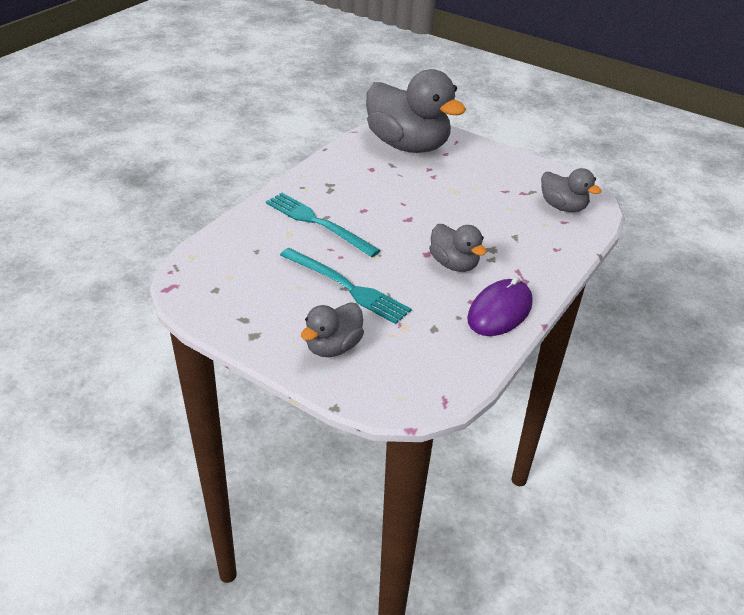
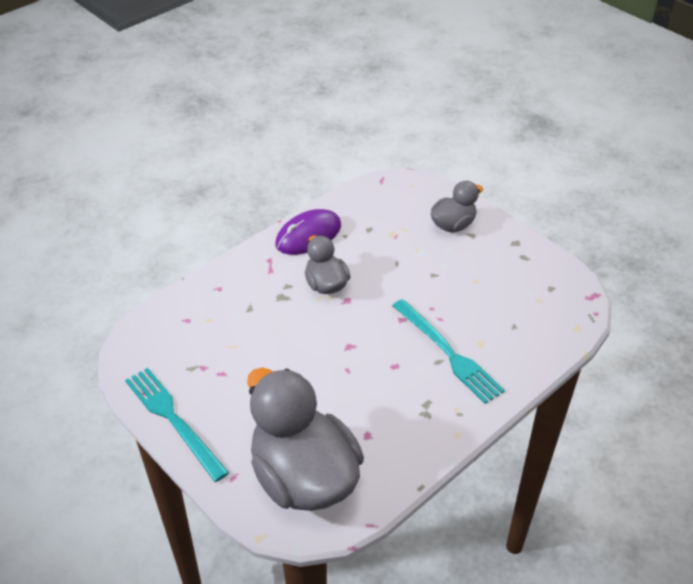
camera: 165 degrees left, 5 degrees up
(347, 287) = (432, 274): turquoise fork -> turquoise fork (173, 420)
(563, 207) = (173, 339): grey duck -> none

